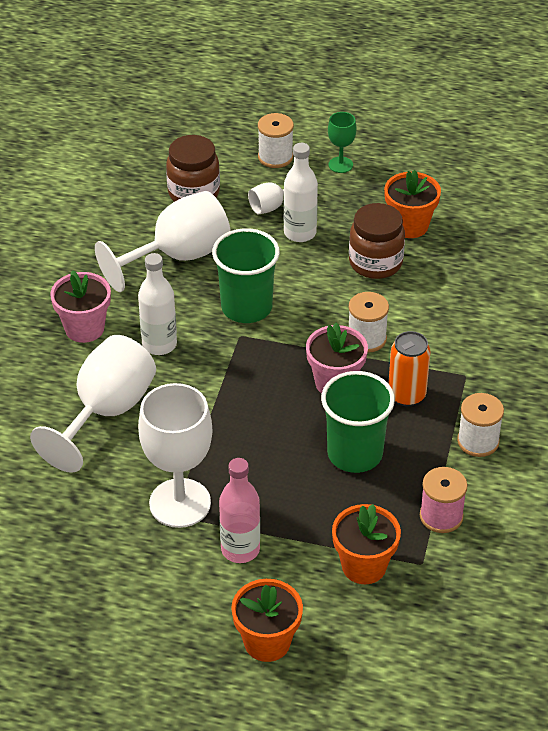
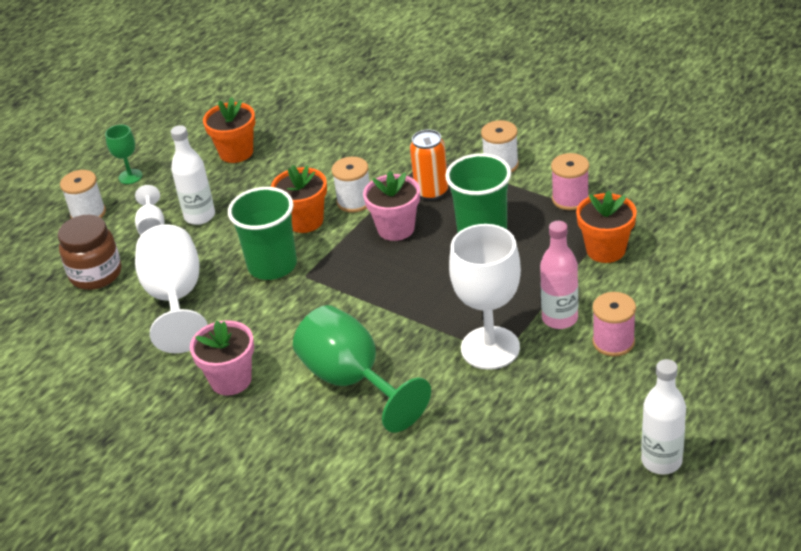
camera: 65 degrees left, 5 degrees down
(106, 412) = (352, 381): white goblet -> green goblet
(159, 344) = (285, 330): white bottle -> white bottle (661, 461)
(218, 602) = (613, 342): none -> pink spool
(267, 642) = (667, 320): orange flower pot -> orange flower pot (305, 221)
(375, 263) = (268, 179): brown jar -> none

